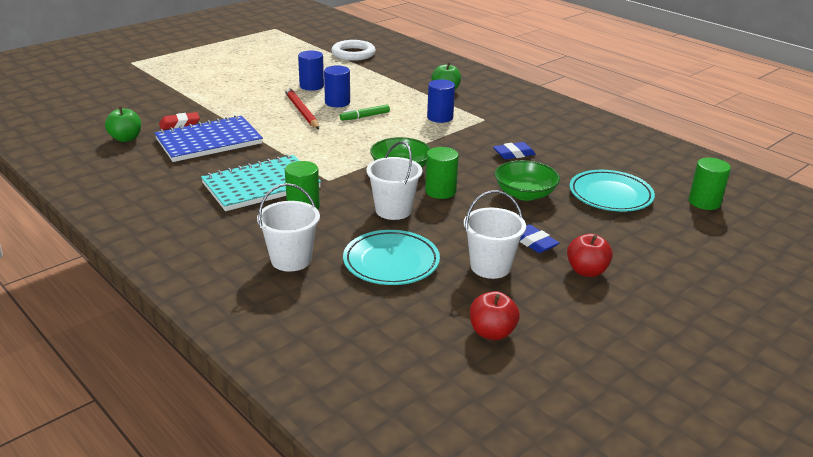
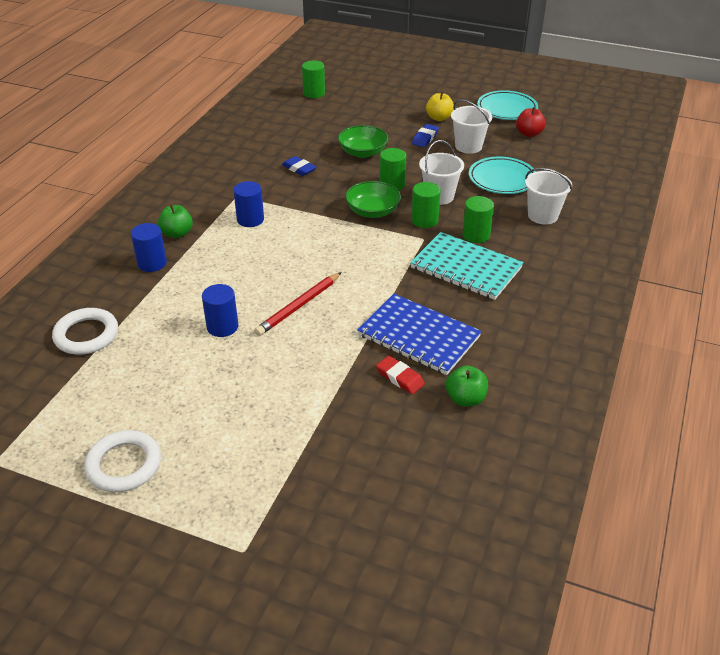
camera: 115 degrees left, 10 degrees up
(230, 49) = (124, 465): none -> white ring
(337, 102) = (258, 291): blue cylinder -> blue cylinder (152, 263)
(358, 189) = (424, 220): none -> green cylinder
(365, 116) = (281, 262): green marker -> none
(586, 271) = (439, 118): red apple -> yellow apple
(610, 195) = (334, 123): turquoise plate -> turquoise plate (507, 109)

